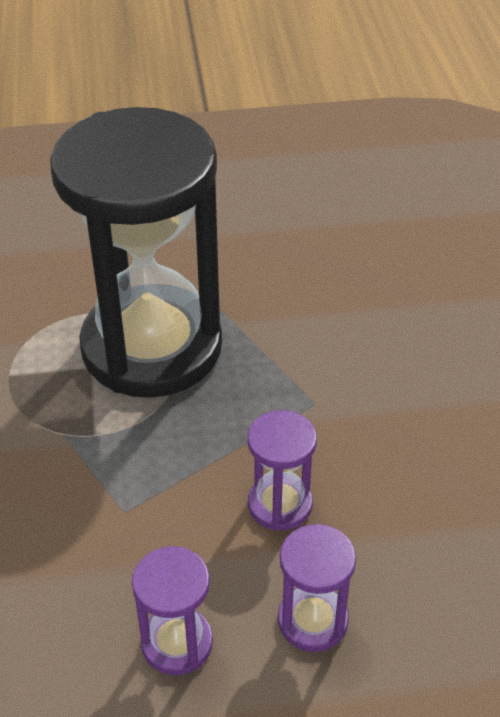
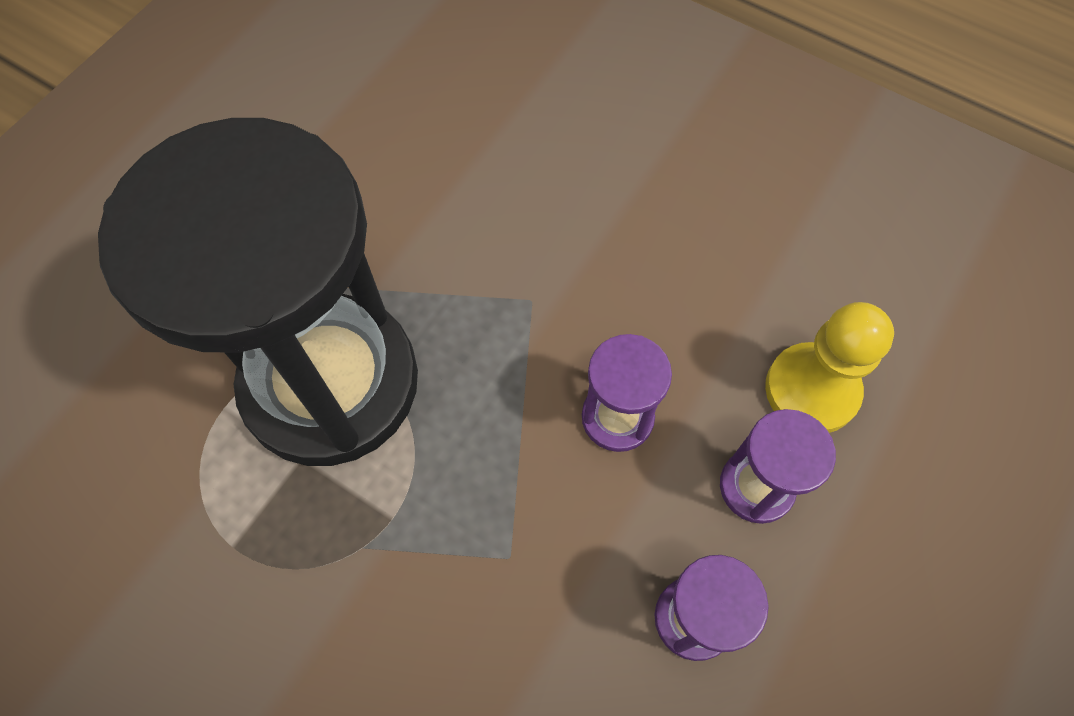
camera: 50 degrees left, 20 degrees up
(427, 609) = (811, 390): none -> yellow pawn

